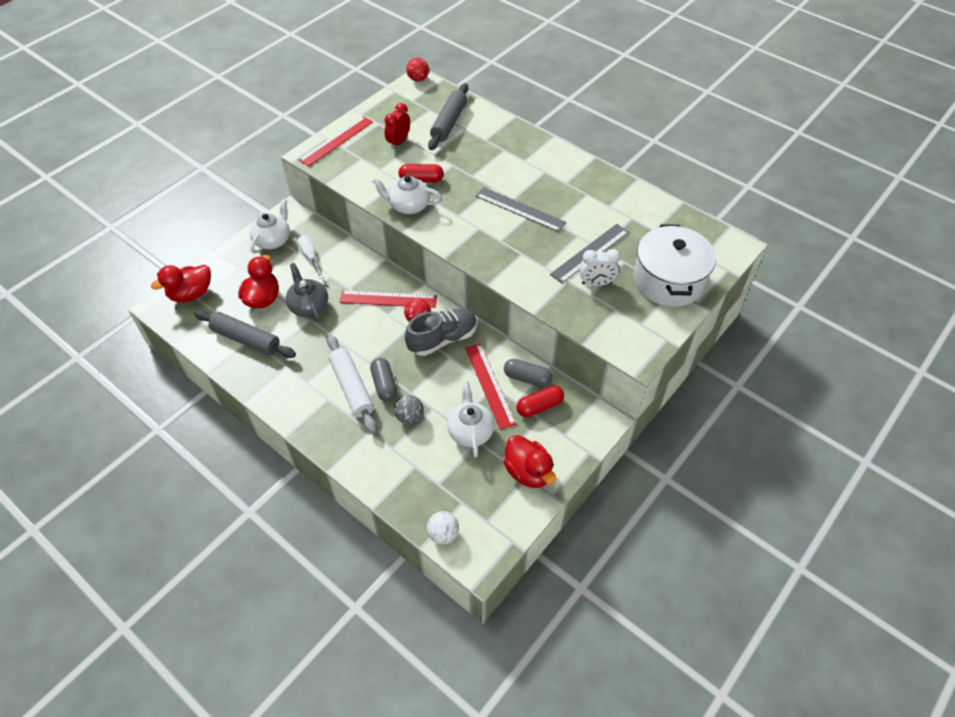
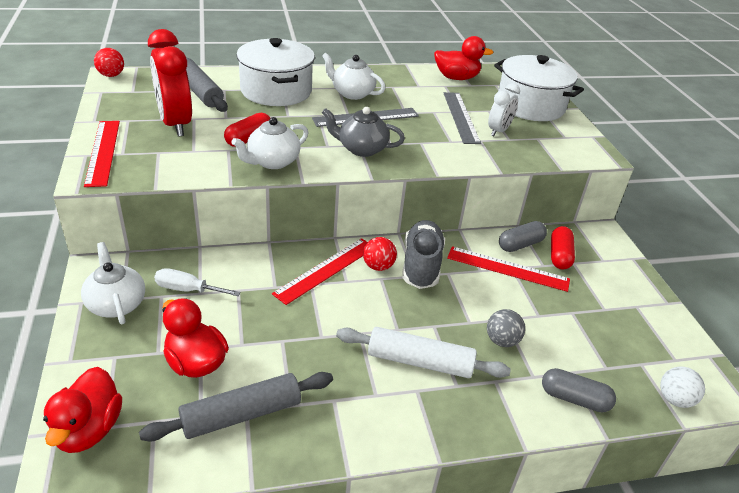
camera: 55 degrees left, 15 degrees down
(308, 306) = (259, 331): grey teapot -> grey teapot (361, 149)
(384, 385) = (440, 335): grey capsule -> grey capsule (574, 399)
(398, 142) = (175, 124): red clock -> red clock, size x1.76
(470, 431) = (554, 310): white teapot -> white teapot (352, 93)
(497, 150) = (276, 91): none -> white pot
(528, 472) = (631, 302): red duck -> red duck (456, 78)

